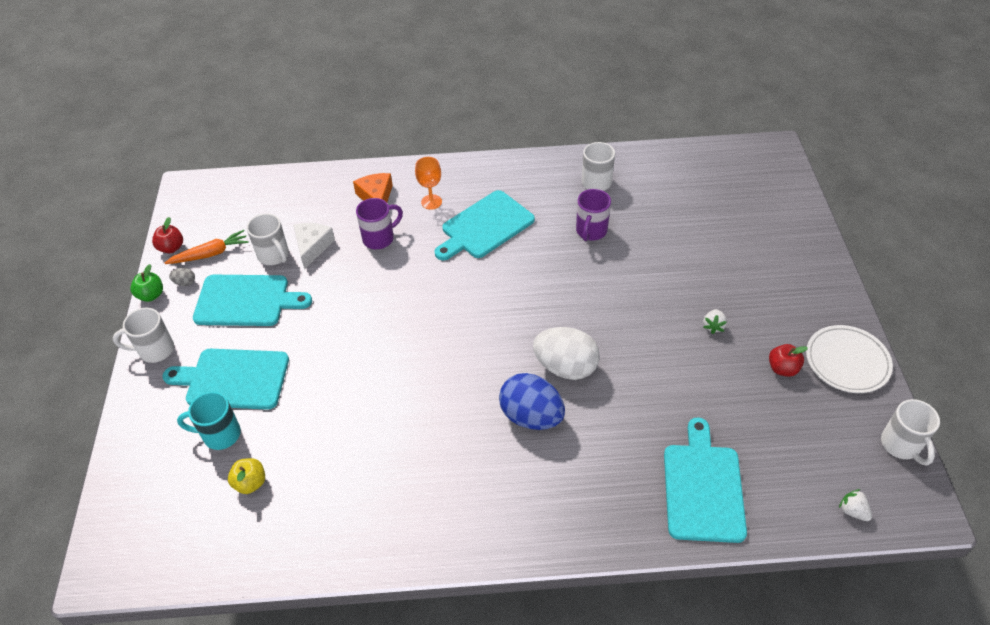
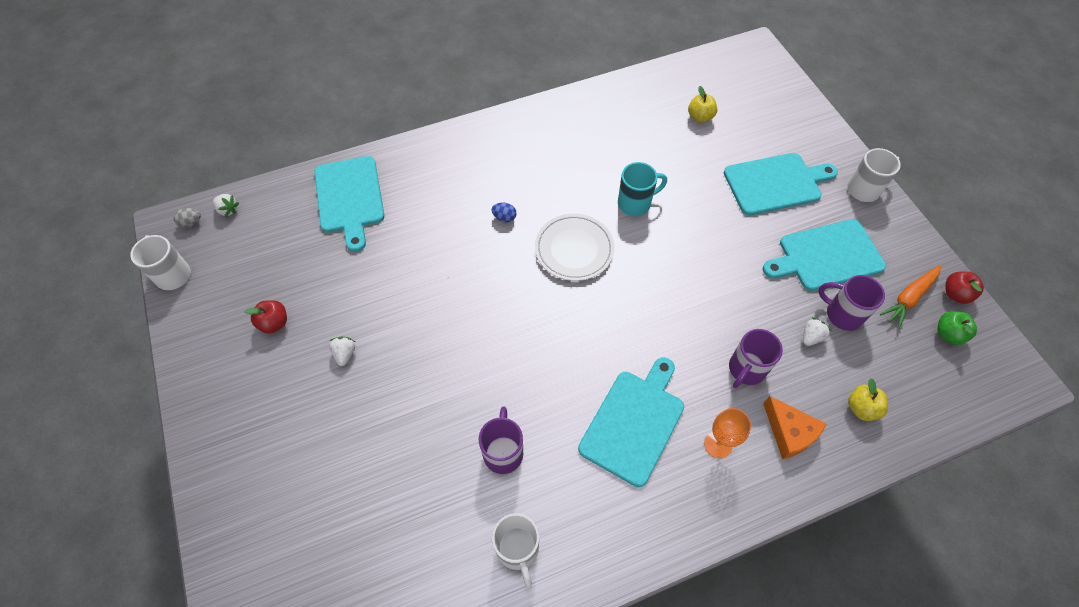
camera: 160 degrees right, 10 degrees up
(151, 295) = (921, 237): green apple -> green apple (948, 334)
(185, 282) = (902, 259): grey egg -> grey egg (191, 223)
(220, 434) = (749, 141): turquoise mug -> turquoise mug (635, 203)
(274, 255) = (842, 314): white mug -> purple mug
(312, 247) = (811, 337): white cheese -> white strawberry
(314, 198) = (861, 408): none -> yellow apple
(531, 416) = (504, 217): blue egg -> blue egg, size x0.40
(565, 367) = (487, 269): white egg -> none
(847, 361) = (206, 348): white plate -> white plate (574, 249)

